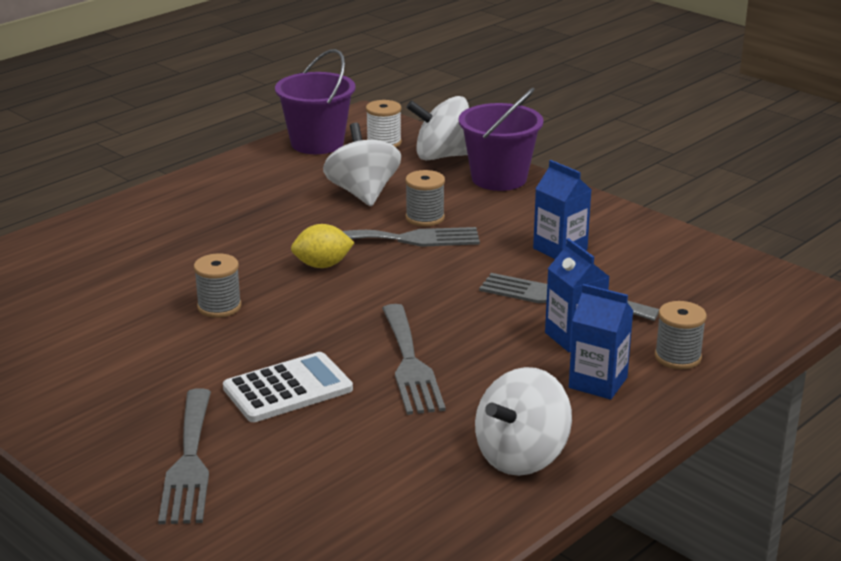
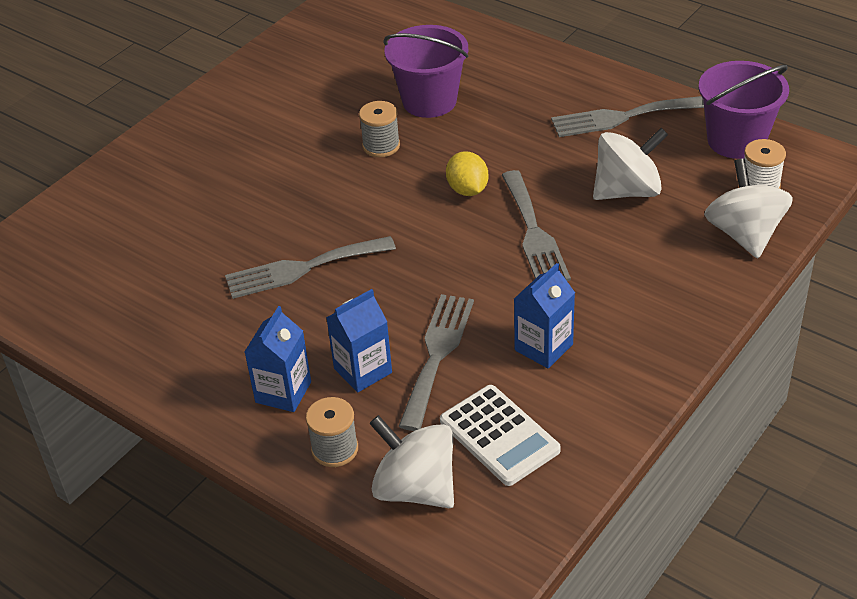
camera: 85 degrees right, 15 degrees up
(189, 461) = (161, 177): grey fork -> grey fork (622, 117)
(288, 389) = (258, 206): white calculator -> white calculator (499, 436)
(425, 218) = (585, 241): grey spool -> none
(499, 178) = (703, 284): purple bucket -> purple bucket (429, 101)
(521, 457) = (166, 351): white spinning top -> white spinning top (415, 488)

